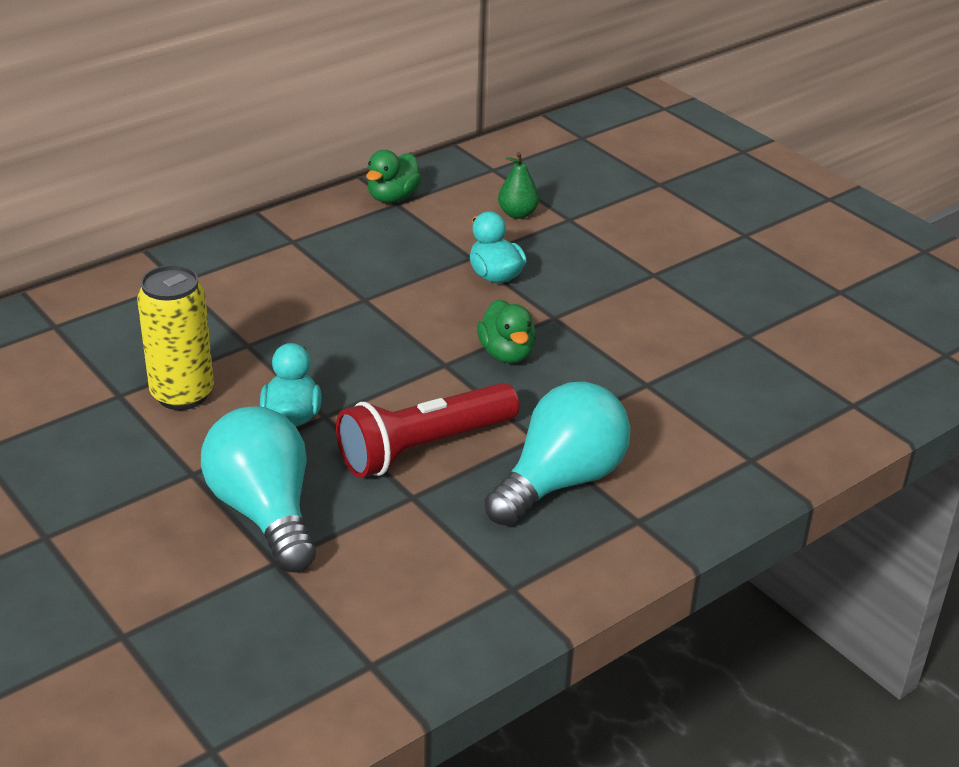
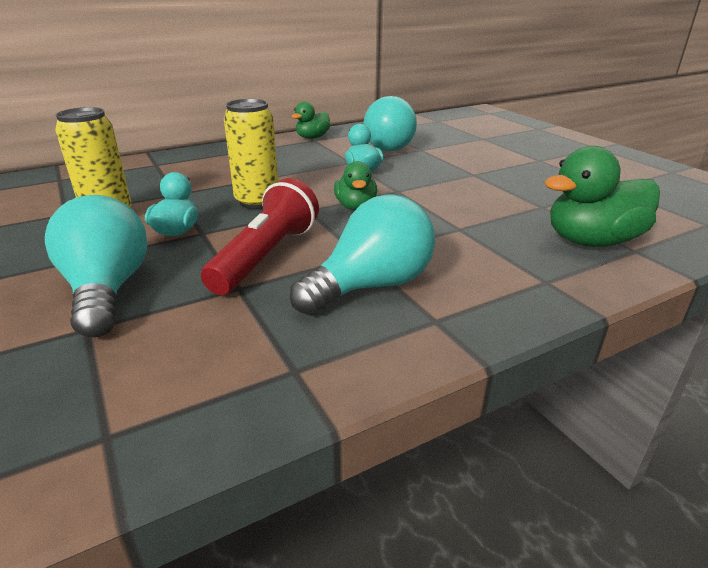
camera: 10 degrees right, 5 degrees down
(370, 353) = (257, 201): none -> yellow can
(424, 448) = (266, 256): red flashlight -> red flashlight turned 135 degrees clockwise
(517, 214) = (388, 146): green pear -> turquoise light bulb
(805, 393) = (591, 241): none -> green duck

